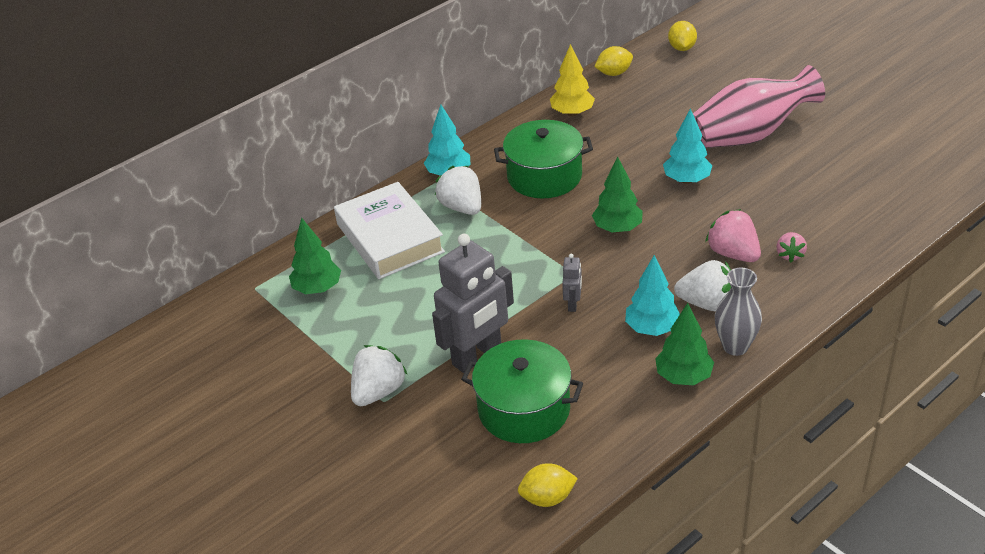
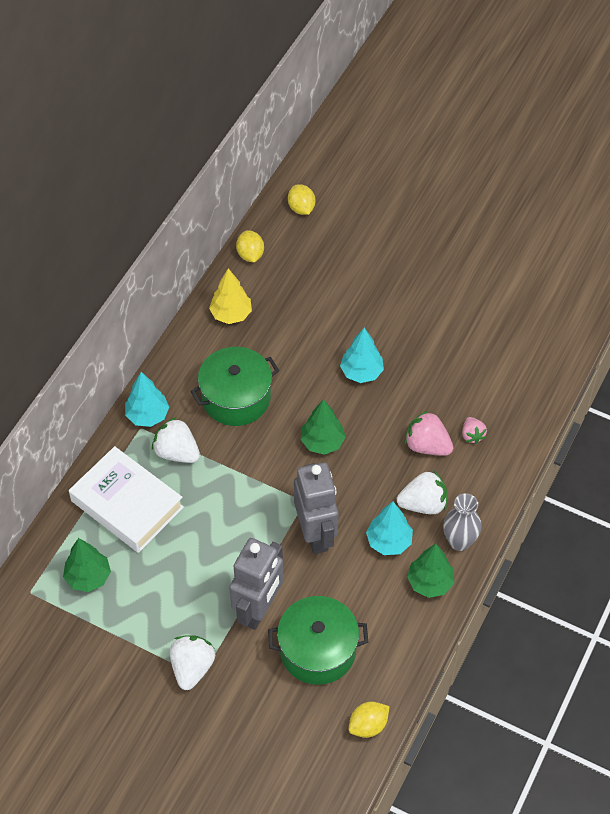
camera: 25 degrees left, 15 degrees up
(573, 304) = (316, 534): grey robot -> grey robot, size x2.28
(614, 73) = (250, 255): yellow lemon -> yellow lemon turned 60 degrees counterclockwise
(750, 135) = (398, 306): pink vase -> none

